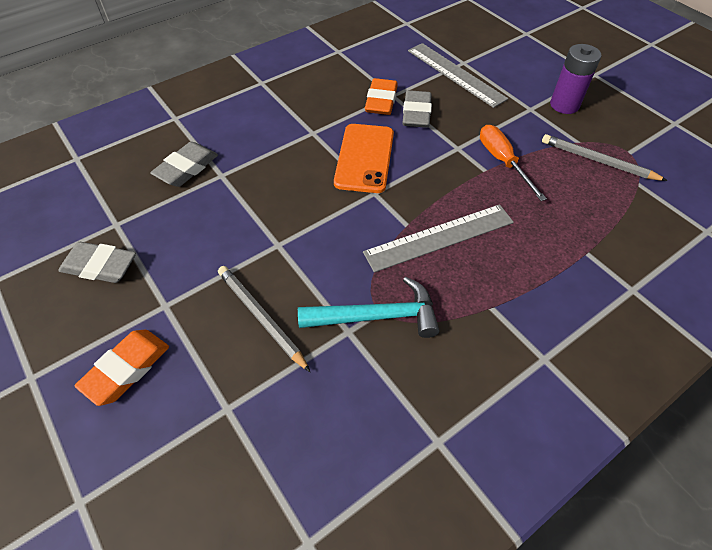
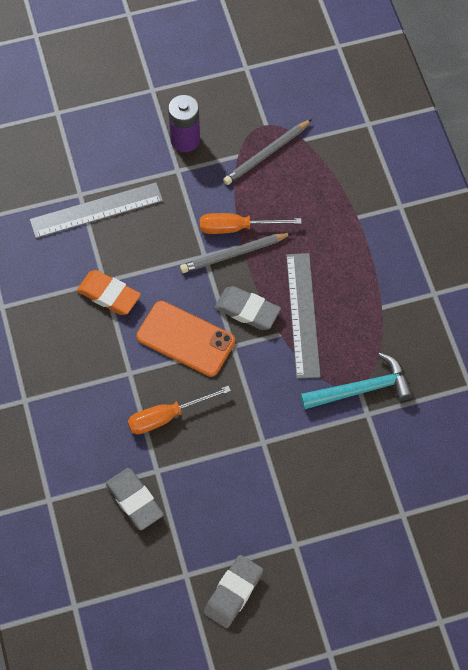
camera: 70 degrees left, 10 degrees up
(126, 369) = (346, 580): orange eraser -> none
(261, 317) = (333, 473): grey pencil -> grey pencil (234, 254)
(279, 167) = (167, 416): none -> orange screwdriver
(377, 316) = (362, 389): turquoise hammer -> turquoise hammer turned 60 degrees clockwise
(416, 113) = (142, 271): grey eraser -> grey eraser (247, 310)

